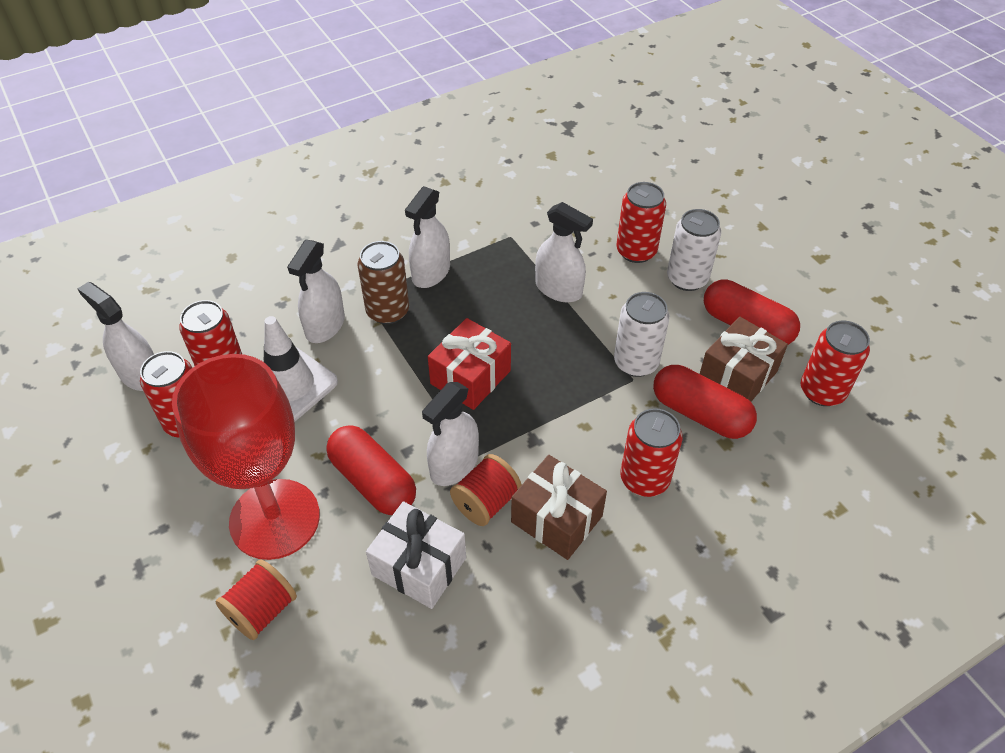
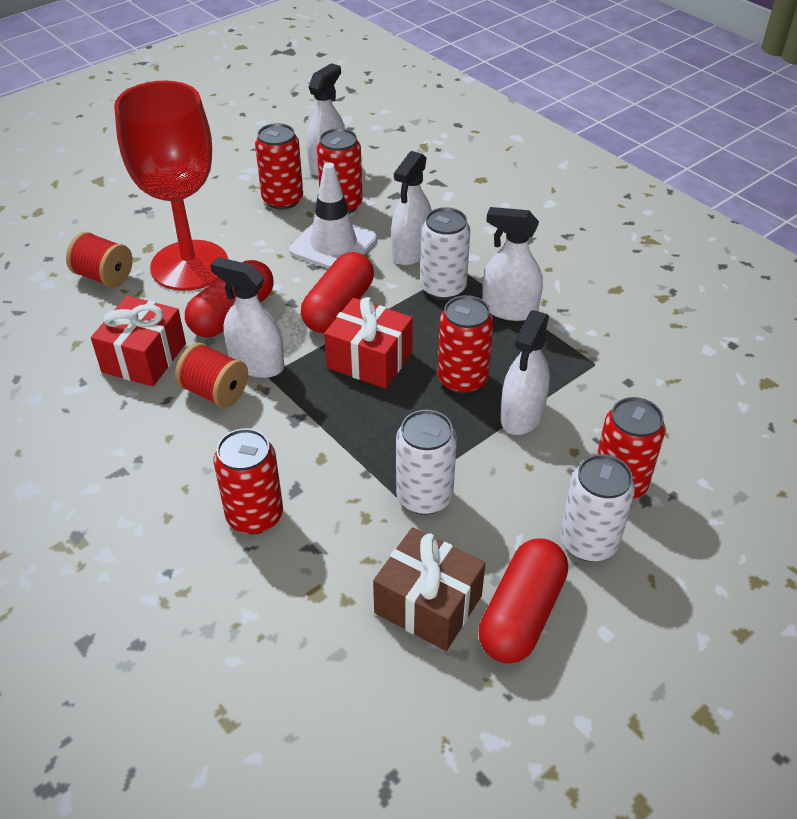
camera: 80 degrees right, 5 degrees down
(325, 326) = (411, 251): white spray bottle -> white spray bottle turned 75 degrees counterclockwise
(387, 311) = (443, 288): brown can -> white can
(419, 566) = (144, 357): white gift -> red gift
(556, 519) = (198, 446): brown gift -> none
(700, 414) = (357, 565): red capsule -> red capsule (339, 308)
(822, 391) = (423, 708): red can -> red can (462, 379)

